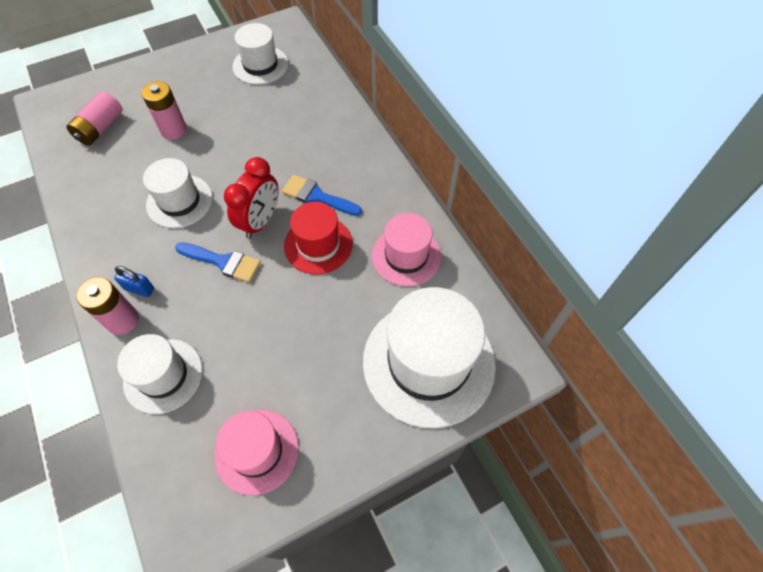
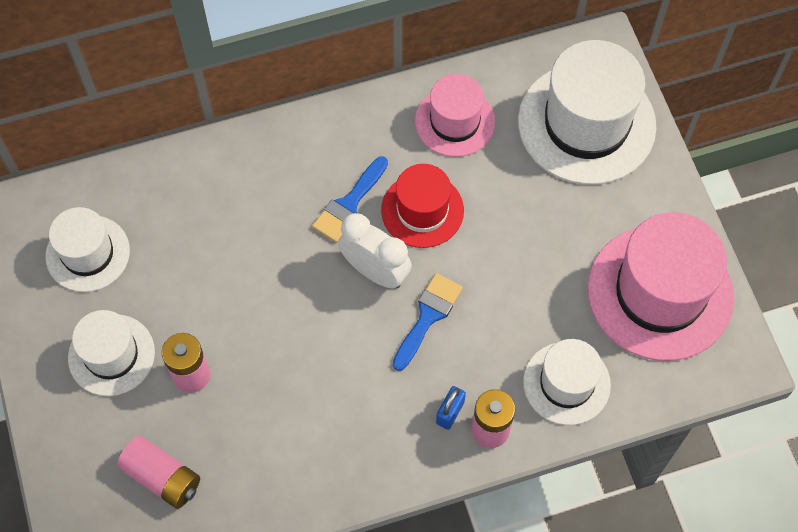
camera: 80 degrees left, 5 degrees up
(179, 201) = (323, 367): white hat -> white hat (111, 355)
(257, 451) = (660, 292): pink hat -> pink hat, size x1.72
(260, 221) = (375, 271): red clock -> white clock

